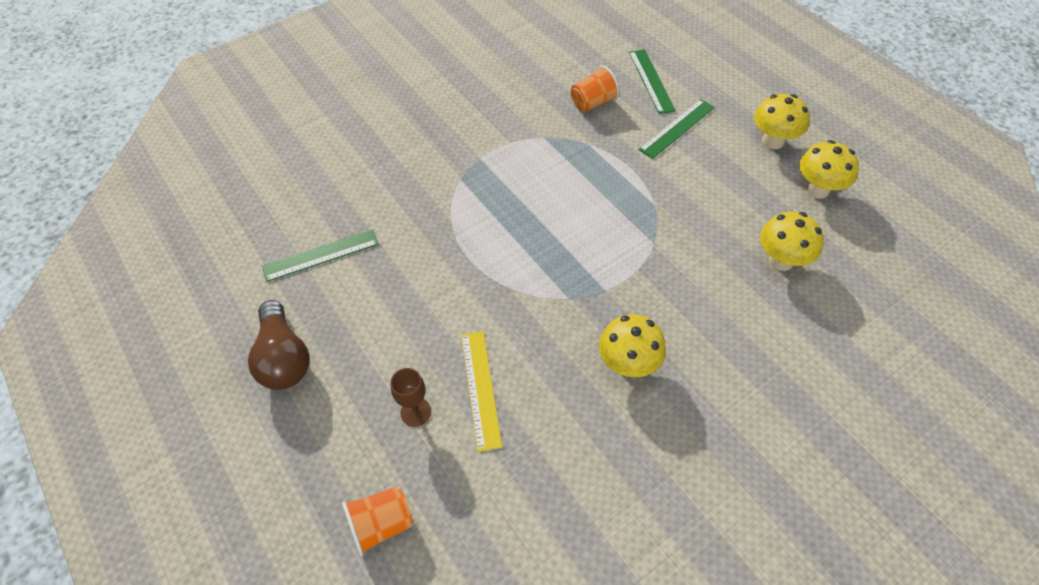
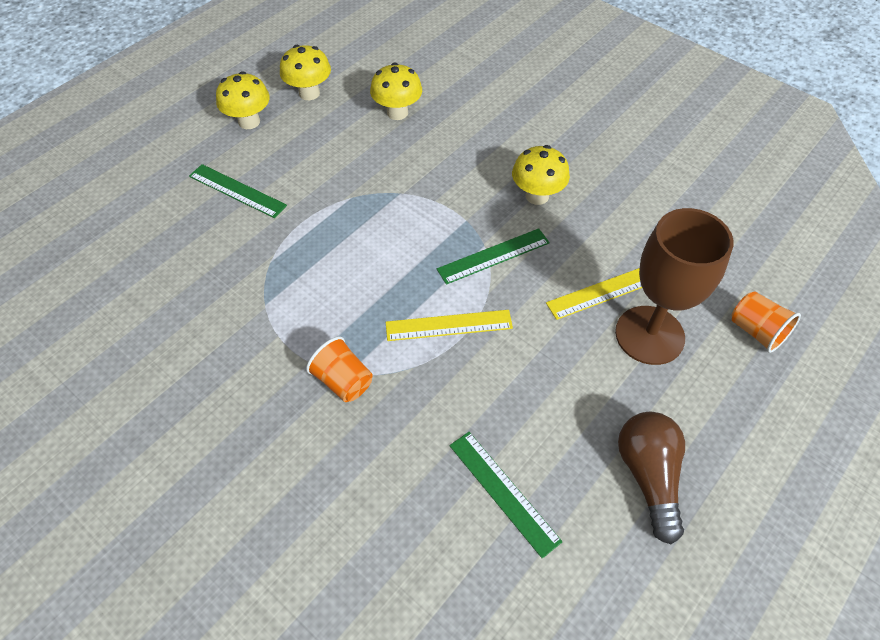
camera: 105 degrees left, 0 degrees up
(284, 358) = (649, 476): brown light bulb -> brown light bulb turned 60 degrees counterclockwise
(415, 412) = (649, 335): brown goblet -> brown goblet, size x2.32
(483, 251) = (449, 325): none -> yellow ruler
(593, 103) = (200, 267): orange cup -> orange cup (343, 381)
(651, 81) = (157, 219): green ruler -> green ruler (493, 256)

